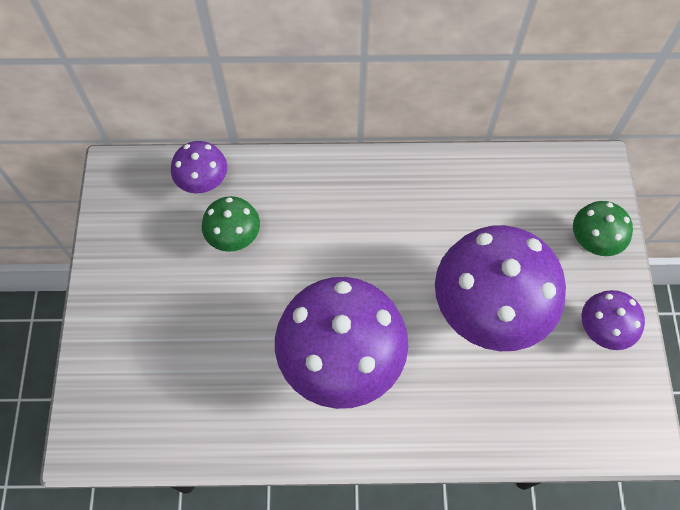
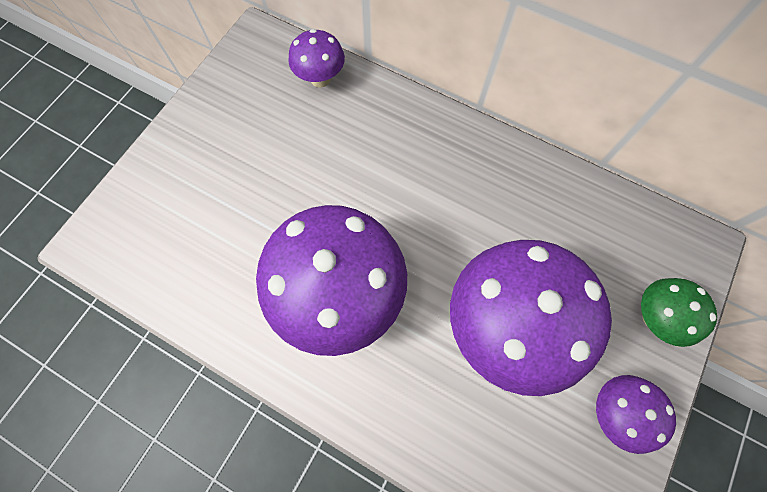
camera: 30 degrees right, 5 degrees up
(234, 238) = (316, 137): green mushroom -> none

